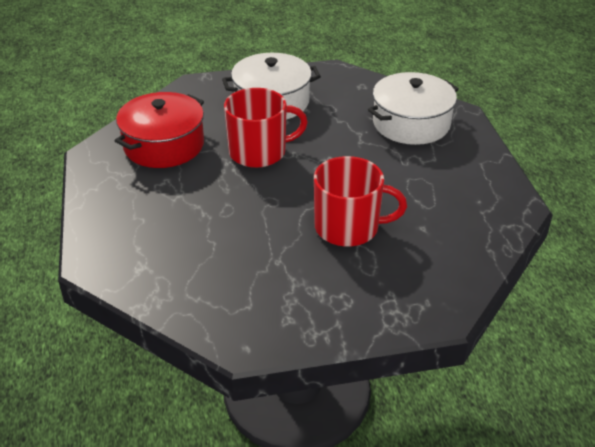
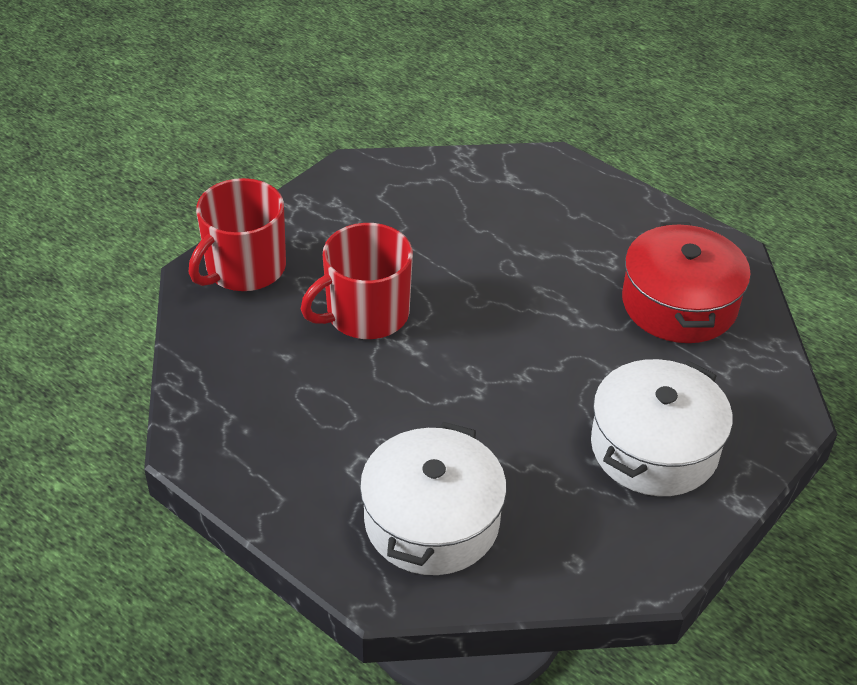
camera: 140 degrees right, 5 degrees up
(259, 152) = (567, 355): red mug -> red mug (244, 268)

